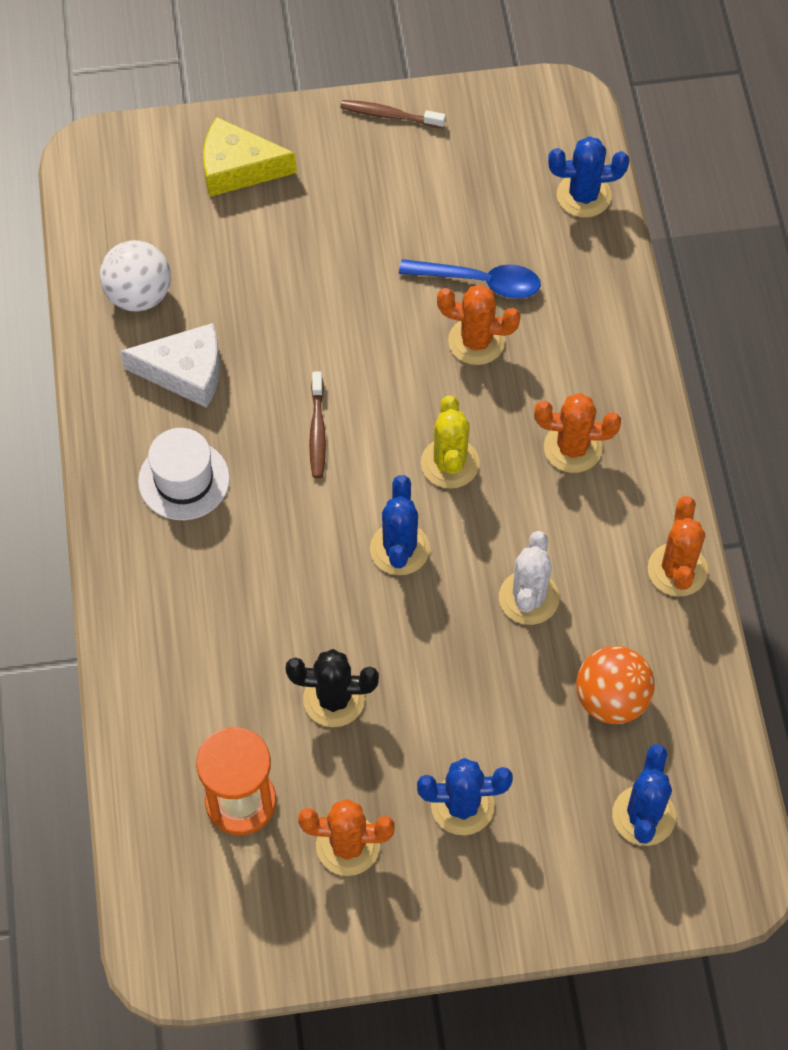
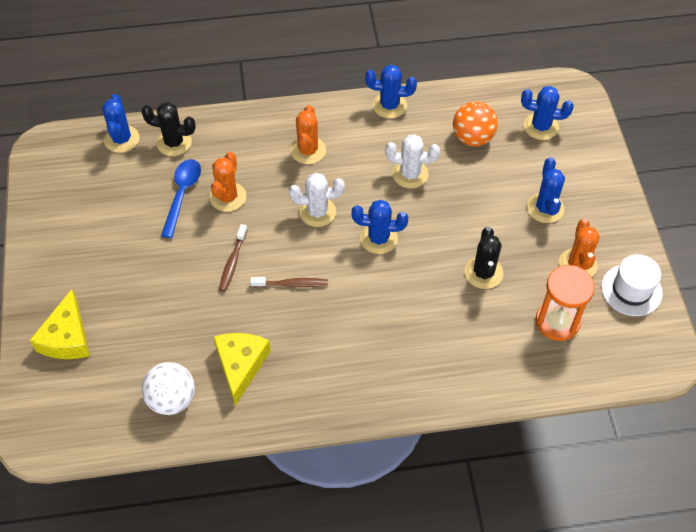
camera: 90 degrees left, 5 degrees down
(184, 480) = (327, 363): white hat -> white hat (631, 290)
(185, 372) = (240, 365): white cheese -> yellow cheese
(389, 115) = (36, 244): brown toothbrush -> brown toothbrush (232, 262)
(450, 463) = (317, 212): yellow cactus -> white cactus
(580, 263) = (174, 142): none -> black cactus
(677, 570) = (389, 105): orange cactus -> blue cactus

